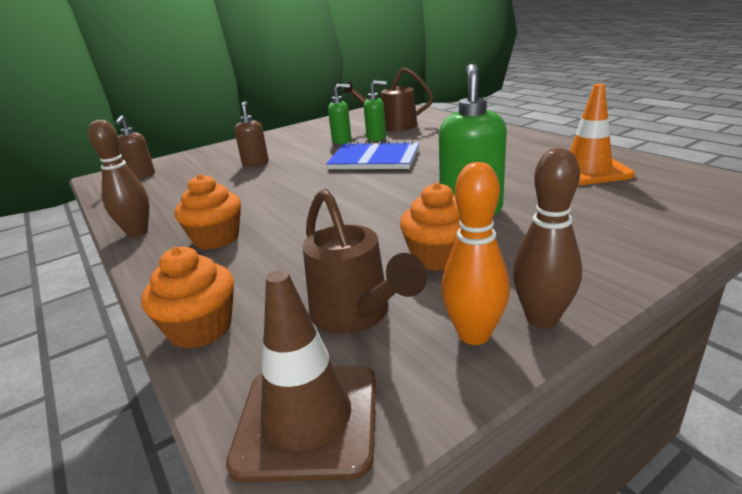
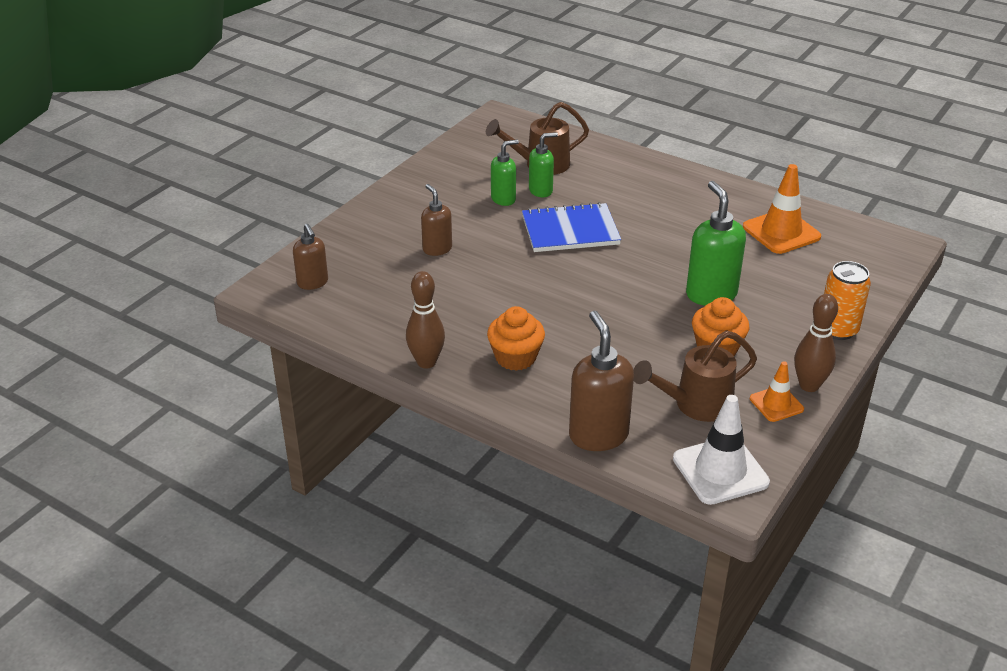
camera: 25 degrees left, 10 degrees up
(201, 328) = (598, 435): orange cupcake -> brown soap dispenser
(307, 420) = (720, 471): brown traffic cone -> white traffic cone
(356, 315) = (695, 405): brown watering can -> brown watering can turned 120 degrees clockwise
(474, 334) = (776, 404): orange bowling pin -> orange traffic cone
(620, 258) = (837, 330): none -> orange can

